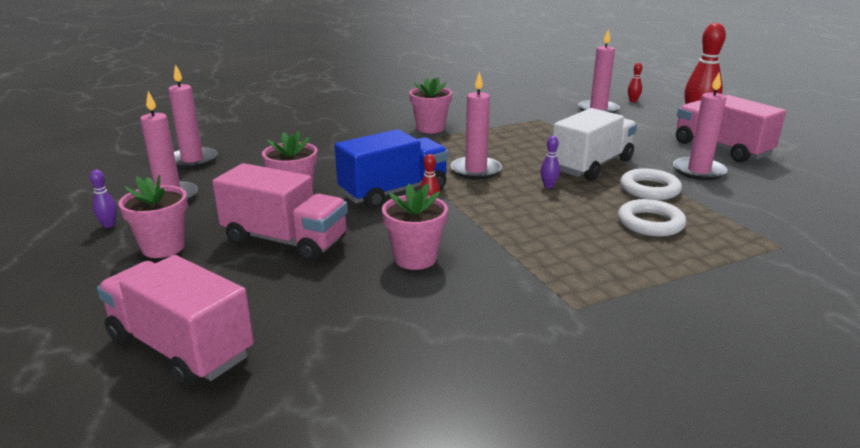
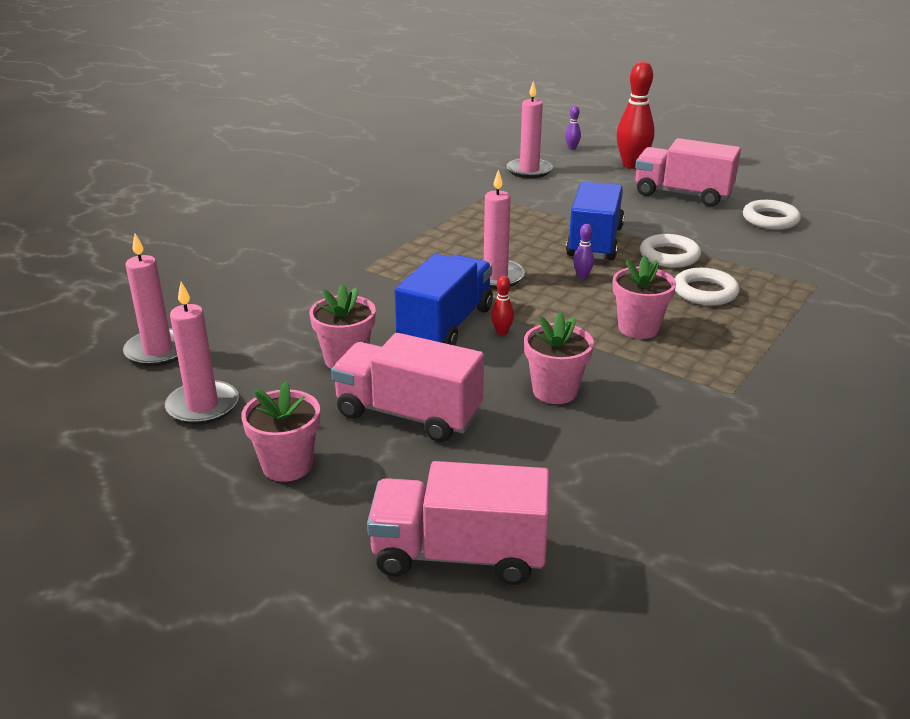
camera: 30 degrees left, 5 degrees up
(109, 225) = (180, 462): purple bowling pin -> purple bowling pin (572, 148)
(285, 241) = (408, 414): pink truck -> pink truck turned 150 degrees counterclockwise
(430, 128) = (386, 235): pink flower pot -> pink flower pot (638, 328)
(591, 165) = (595, 242): white truck -> blue truck
(633, 101) = (550, 152): red bowling pin -> none
(698, 171) = (688, 225): pink candle -> none
(793, 184) = (770, 219): none -> white ring

